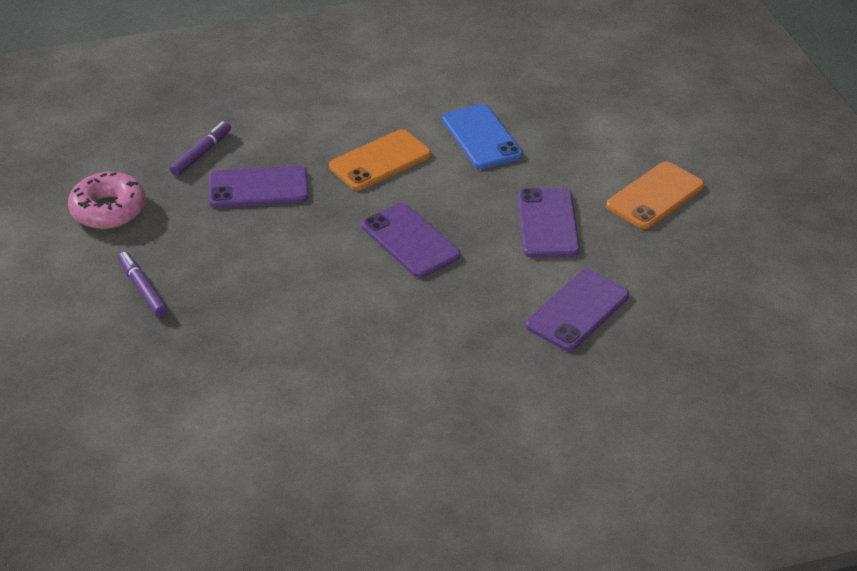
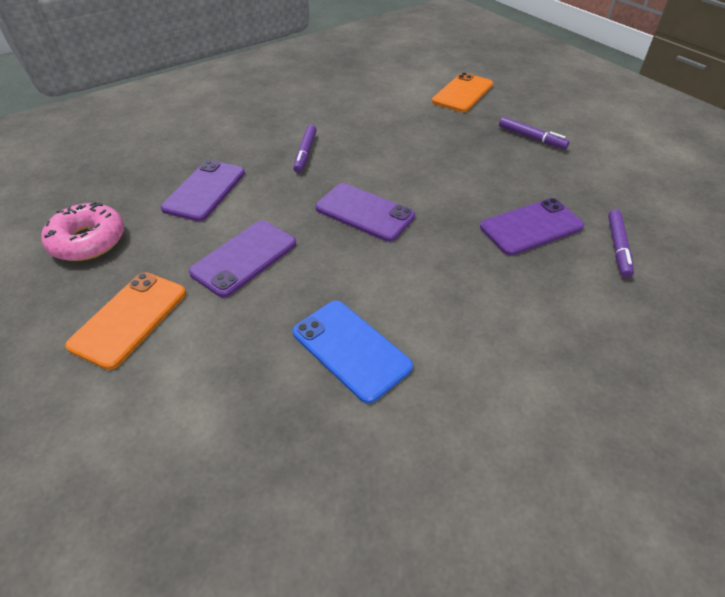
camera: 160 degrees right, 5 degrees up
(108, 210) = (625, 180): pink donut -> pink donut (88, 241)
(380, 160) = (444, 285): orange phone -> orange phone (463, 93)
(440, 337) = (305, 153): none -> purple marker
(548, 223) = (244, 258): purple phone -> purple phone turned 60 degrees clockwise

